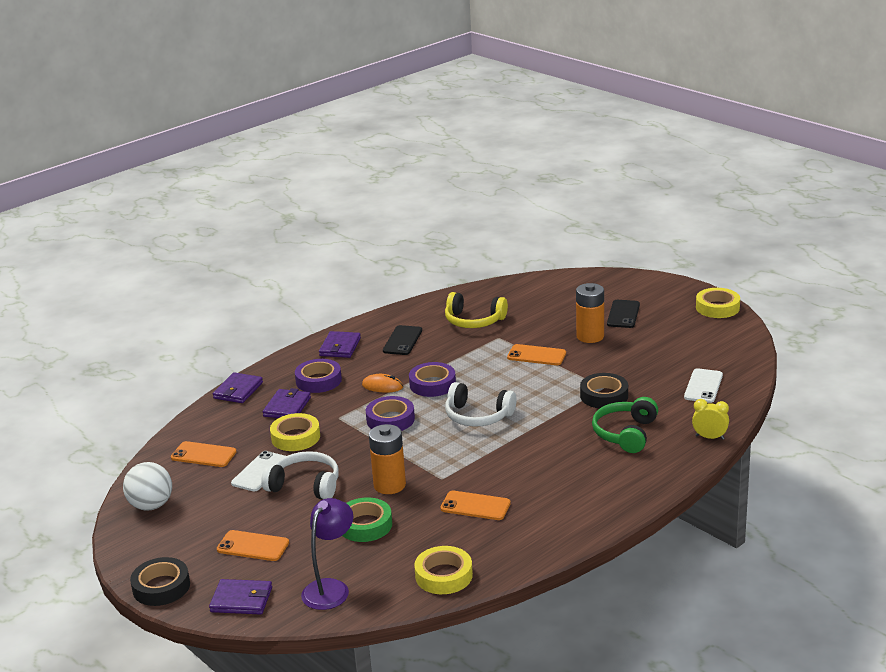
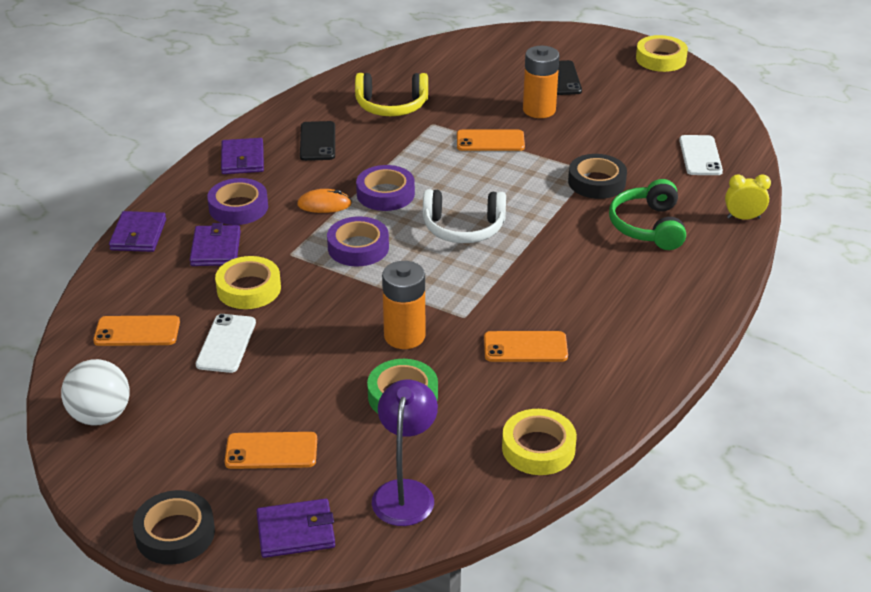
camera: 20 degrees left, 10 degrees up
(305, 485) = (296, 353): white headphones -> none

